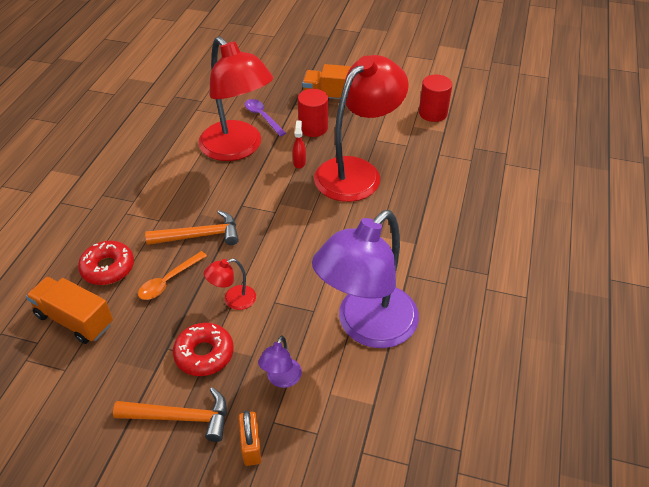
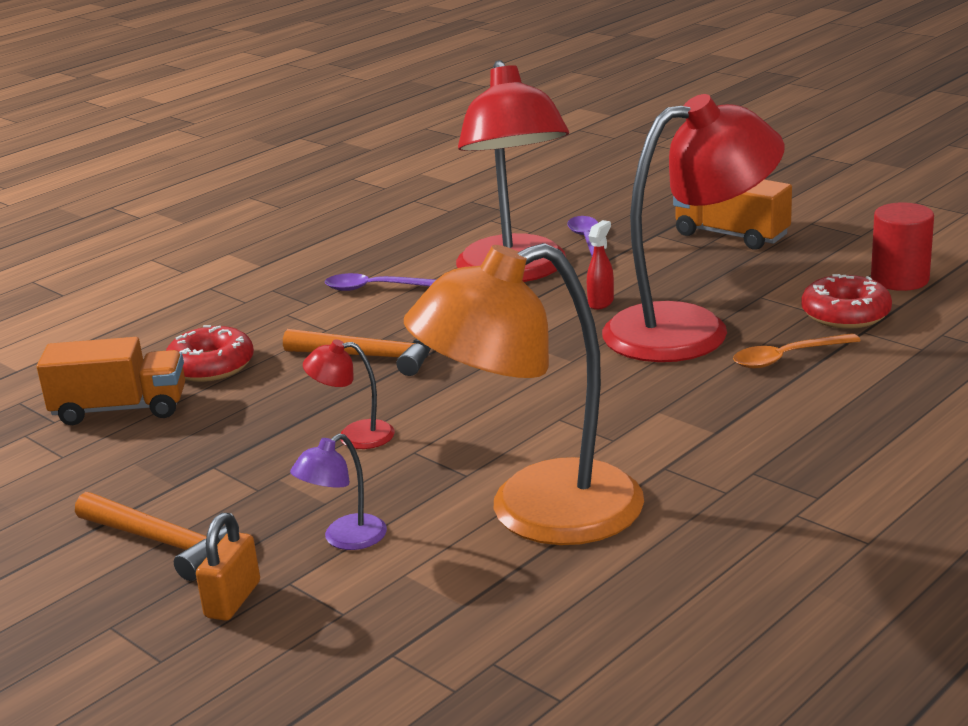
camera: 30 degrees right, 20 degrees down
(75, 320) = (120, 409): orange truck -> orange truck turned 120 degrees clockwise
(166, 179) = (376, 288): none -> purple spoon
(168, 281) = (281, 396): orange spoon -> orange spoon (787, 357)
(204, 354) = (259, 484): red donut -> red donut (845, 314)
(313, 128) = (661, 266): red cylinder -> none
(367, 327) = (536, 513): purple lamp -> orange lamp

